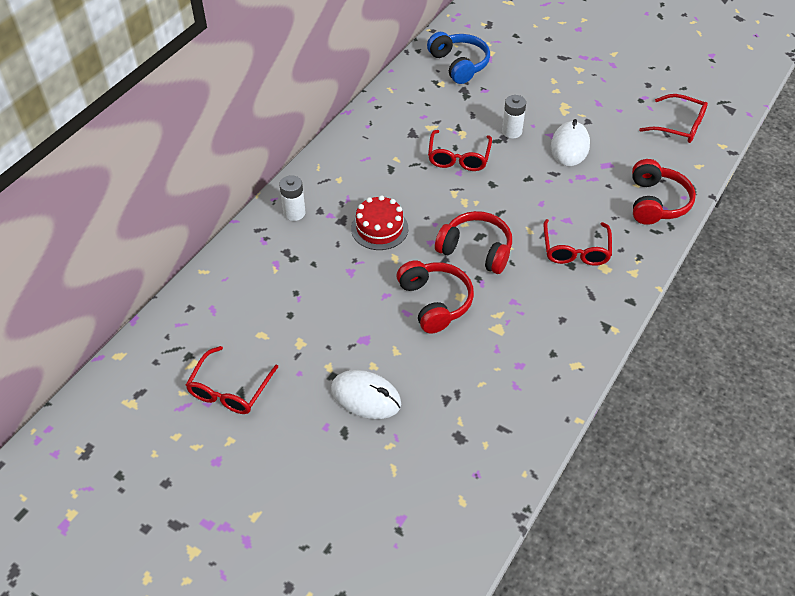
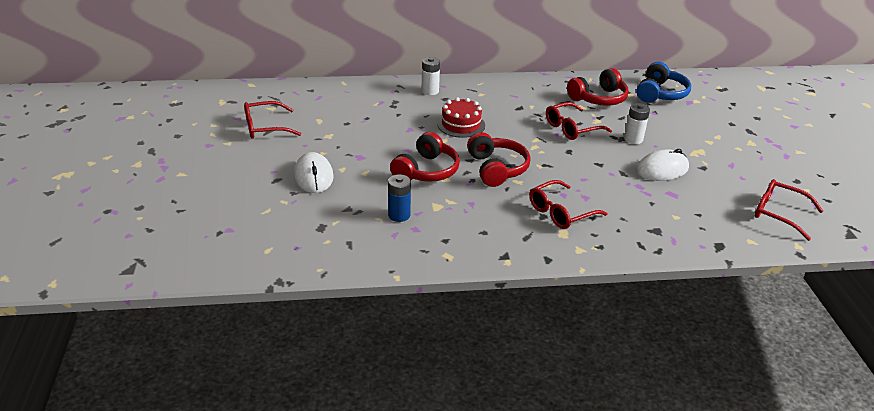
camera: 50 degrees right, 15 degrees down
(489, 365) = (399, 215): none -> blue battery
(656, 202) = (672, 233): red headphones -> red headphones (598, 98)
(679, 126) = (779, 214): red glasses -> red glasses turned 135 degrees clockwise

